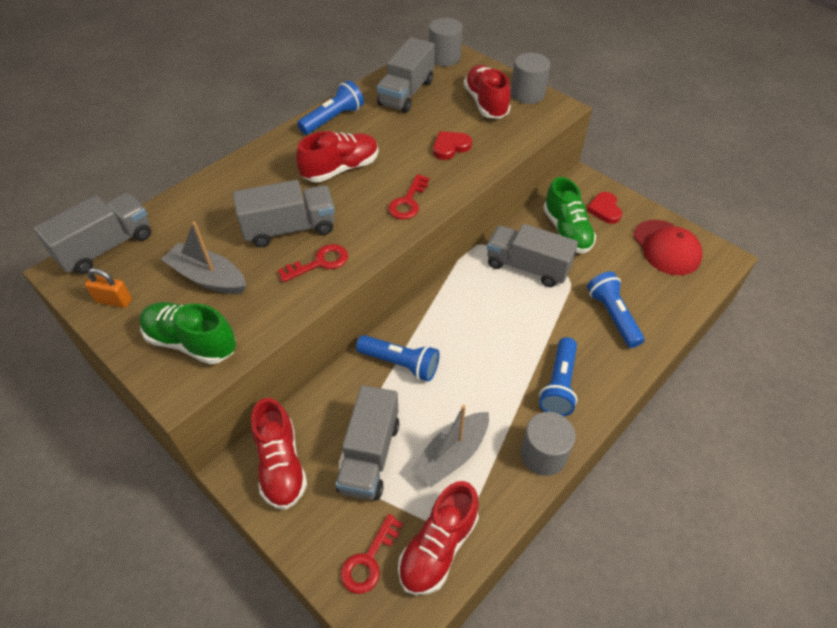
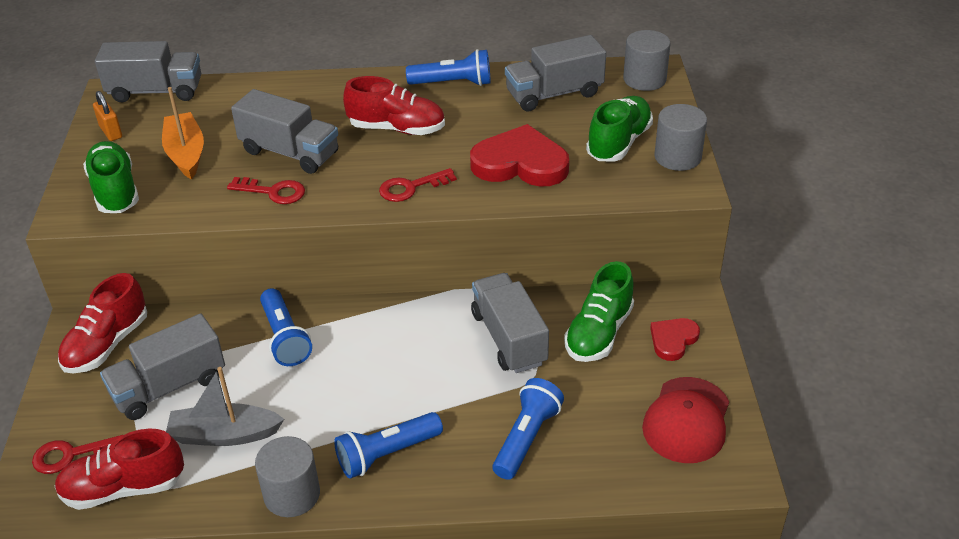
camera: 45 degrees right, 10 degrees down
(208, 277) = (186, 153): grey boat -> orange boat
(450, 147) = (520, 163): red heart -> red heart, size x1.85
(486, 103) = (619, 143): red shoe -> green shoe

